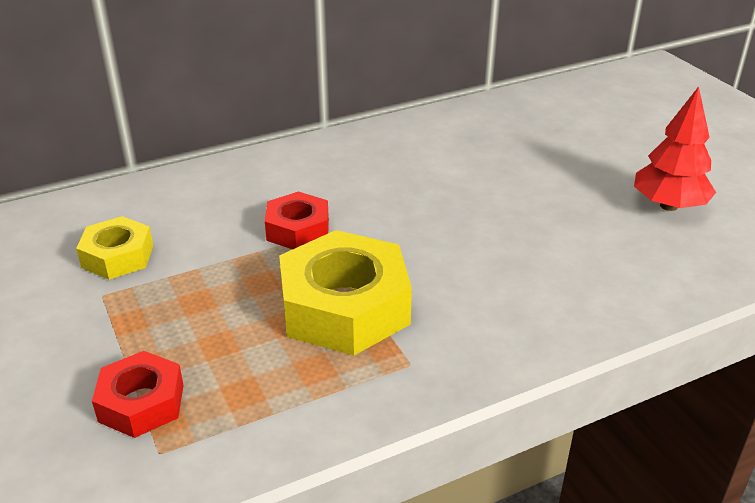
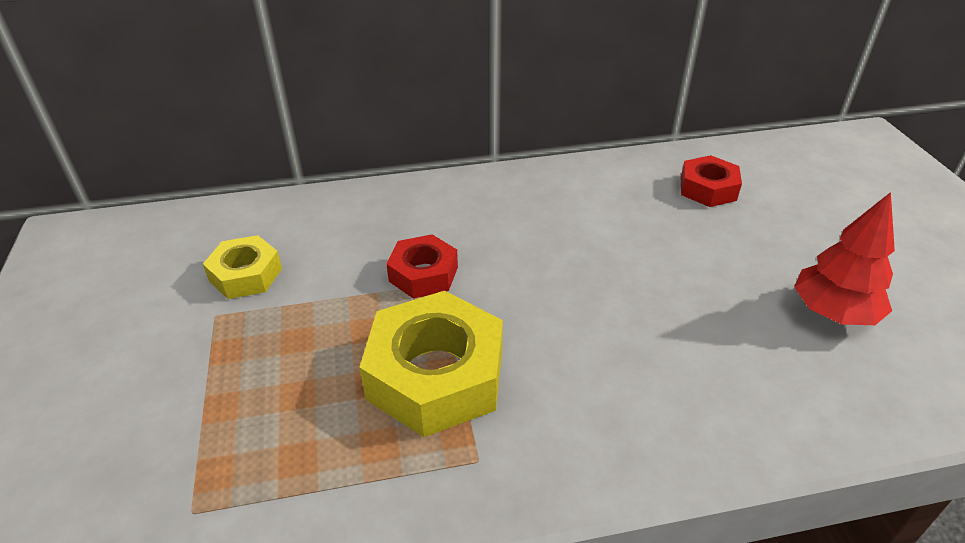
camera: 15 degrees right, 5 degrees up
(141, 403) = (199, 448): red nut -> red nut (708, 189)

